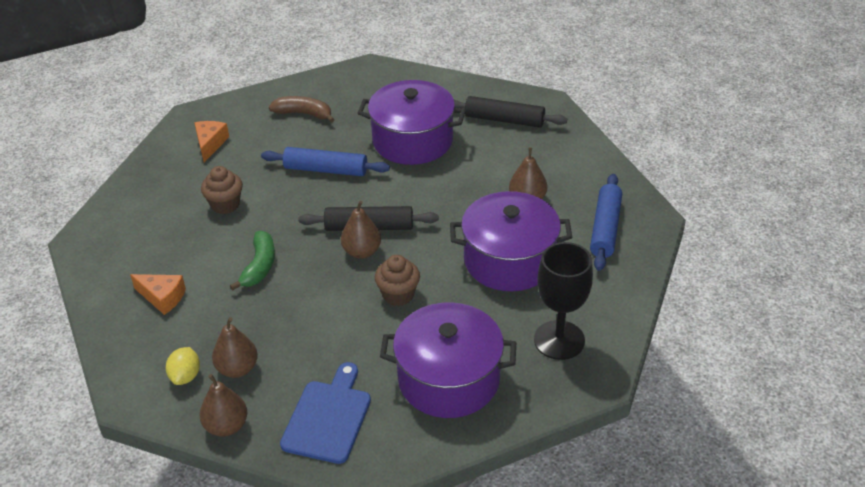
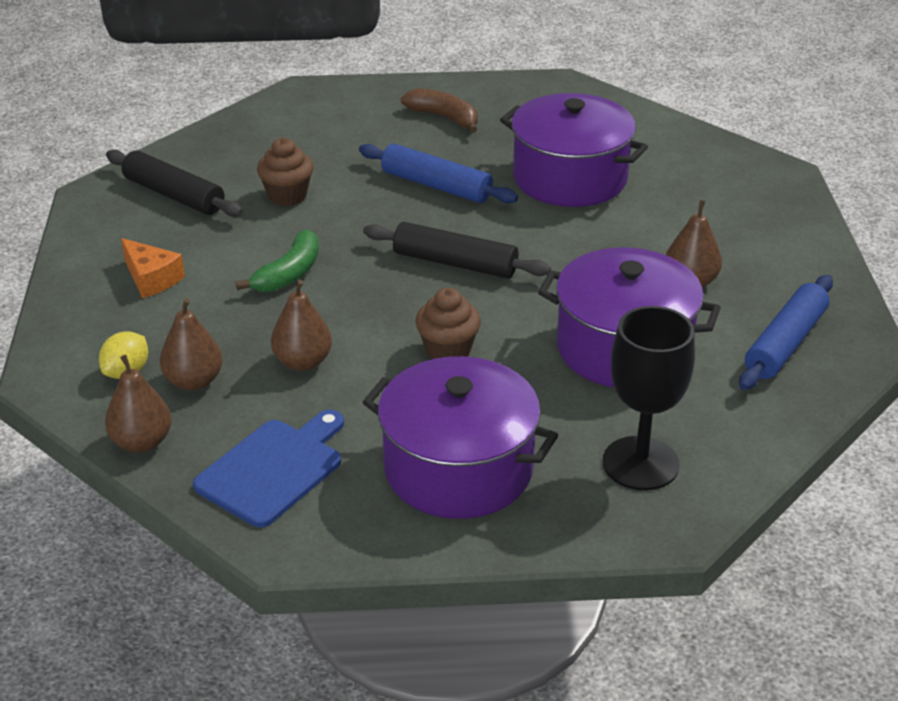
camera: 20 degrees right, 5 degrees down
(210, 144) = (308, 126): orange cheese -> none
(362, 252) = (429, 289): brown pear -> brown pear (303, 362)
(504, 120) = (711, 181): black rolling pin -> black rolling pin (174, 195)

